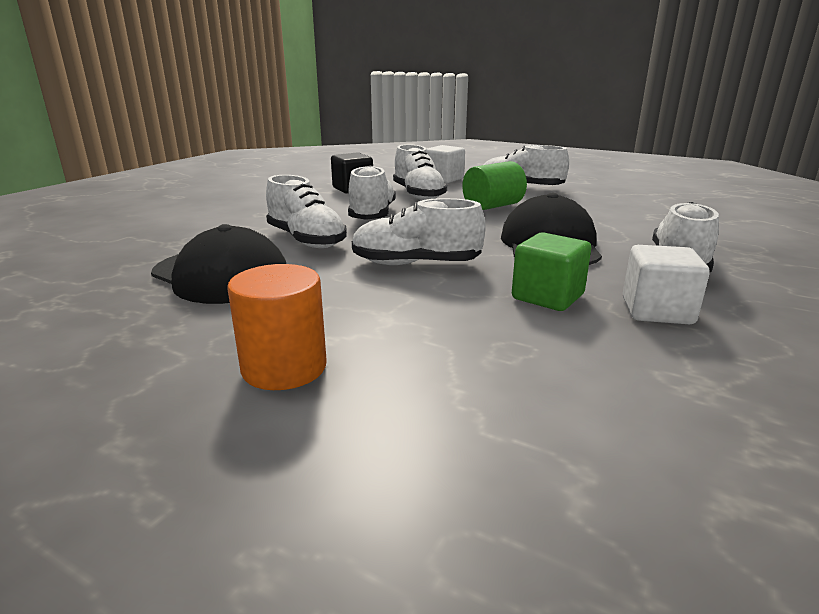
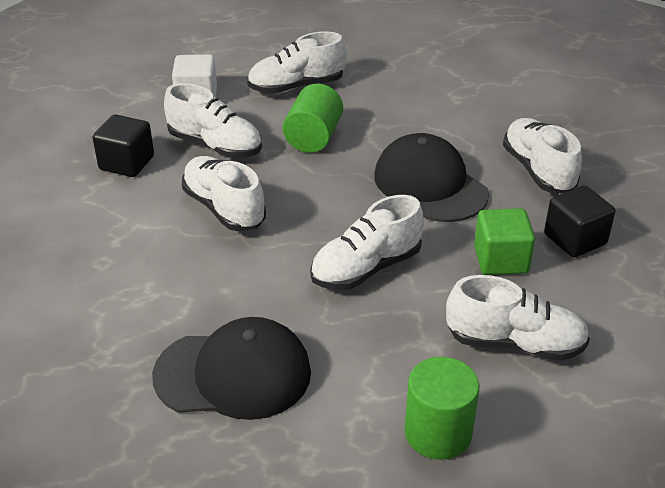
camera: 40 degrees left, 15 degrees up
(284, 368) = (438, 433): orange cylinder -> green cylinder
(306, 240) = (225, 283): white shoe -> white shoe (515, 343)
(657, 311) = (575, 239): white cube -> black cube

